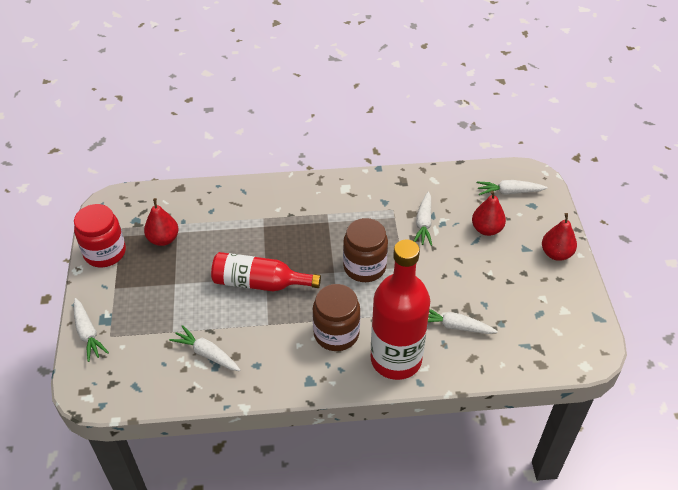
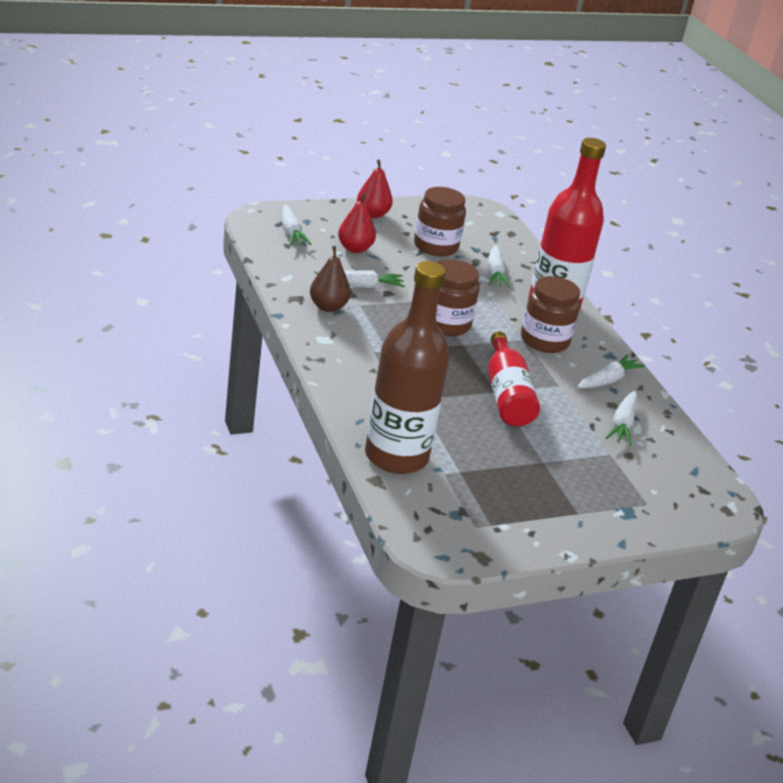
camera: 110 degrees left, 15 degrees down
(88, 334) = (656, 523): white carrot -> white carrot (608, 380)
(105, 252) = (527, 533): red jar -> none
(163, 239) = (477, 482): red pear -> none
(201, 202) = (396, 456): none -> brown bottle
(390, 197) = (328, 307): none -> brown pear
(501, 290) = (435, 246): none -> brown jar

